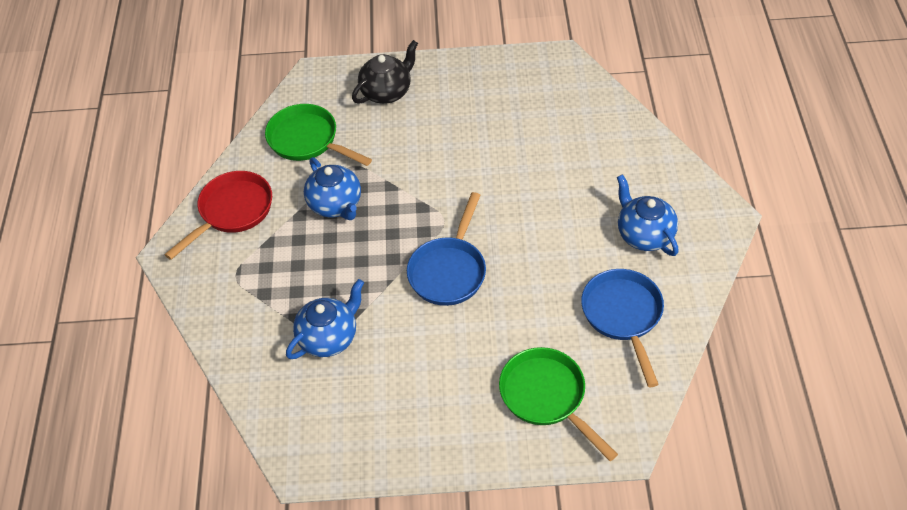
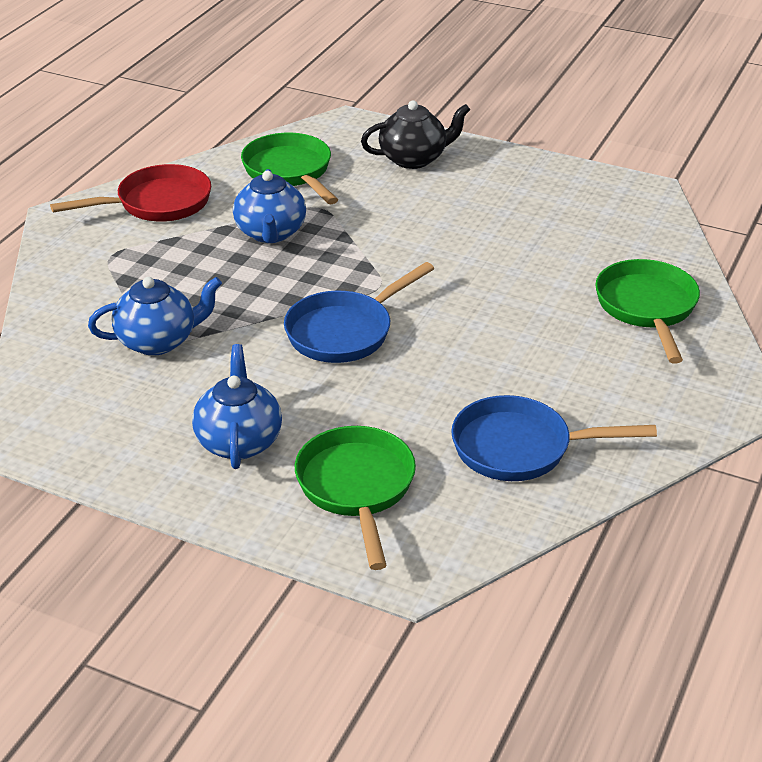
camera: 25 degrees right, 15 degrees down
(623, 316) = (520, 448): blue pan -> blue pan turned 105 degrees counterclockwise
(625, 164) = (647, 308): none -> green pan
(644, 234) = (615, 381): blue teapot -> blue teapot (239, 441)

